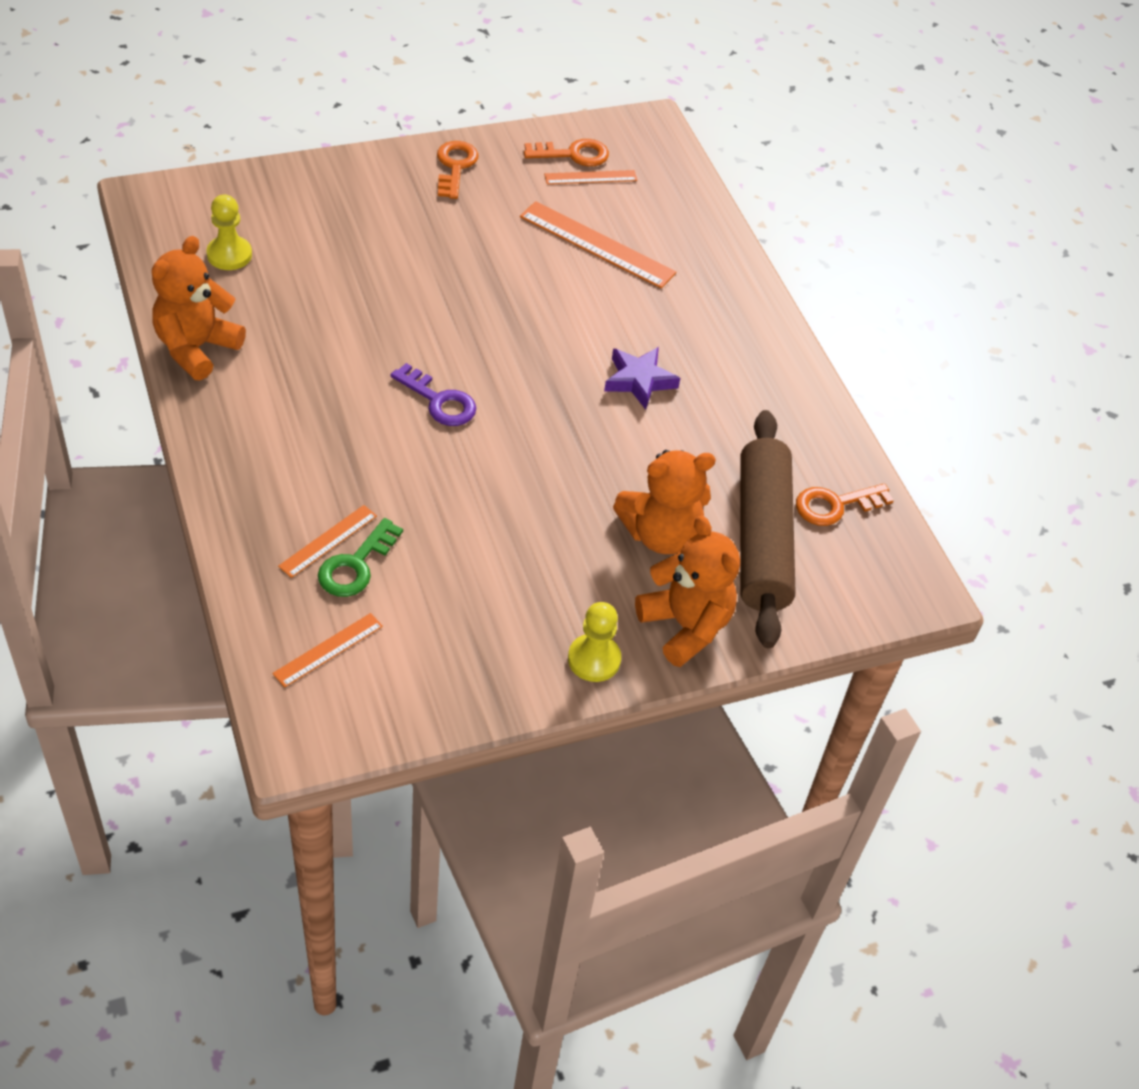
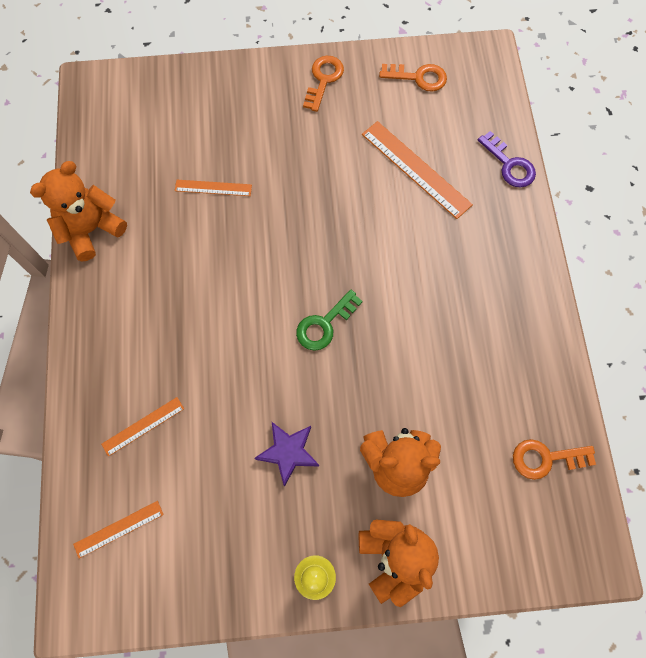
camera: 20 degrees right, 20 degrees up
(229, 255) = (136, 145): yellow pawn -> none
(355, 565) = (157, 453): green key -> green key (324, 325)
(439, 401) = (257, 306): purple key -> purple key (509, 165)
(590, 177) = (426, 101): orange ruler -> orange ruler (213, 188)
(639, 381) = (416, 308): purple star -> purple star (288, 452)
(761, 539) = (477, 482): brown rolling pin -> none

